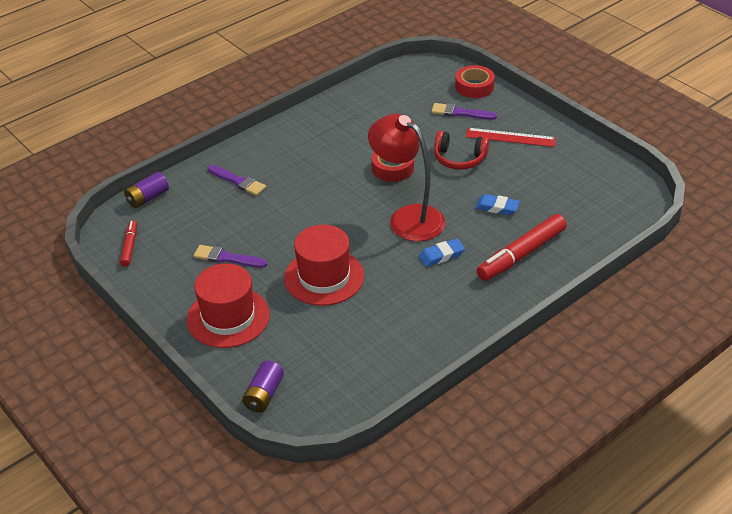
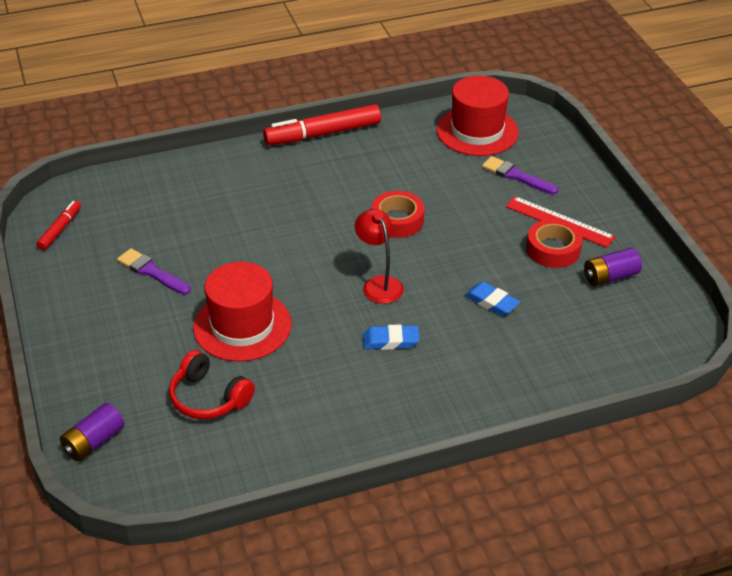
camera: 20 degrees right, 0 degrees up
(147, 198) = (112, 180): purple battery -> purple battery (610, 276)
(228, 317) = (111, 340): red hat -> red hat (477, 131)
(238, 181) = (217, 188): purple brush -> none
(407, 217) = (379, 284): red lamp -> red lamp, size x0.59
(459, 159) = (482, 230): red headphones -> red headphones (208, 398)
(474, 86) = (552, 149): red tape -> red tape (553, 249)
(521, 254) = (487, 368): red marker -> red marker (323, 134)

